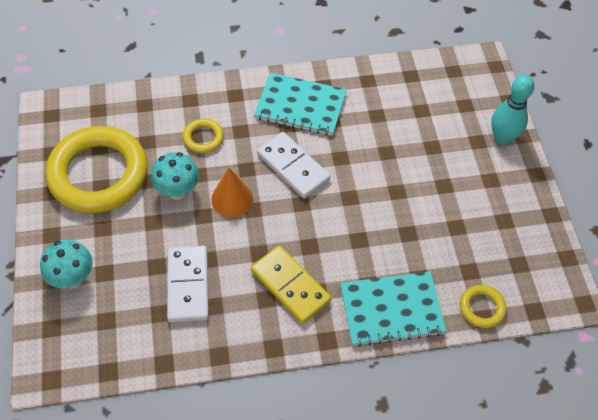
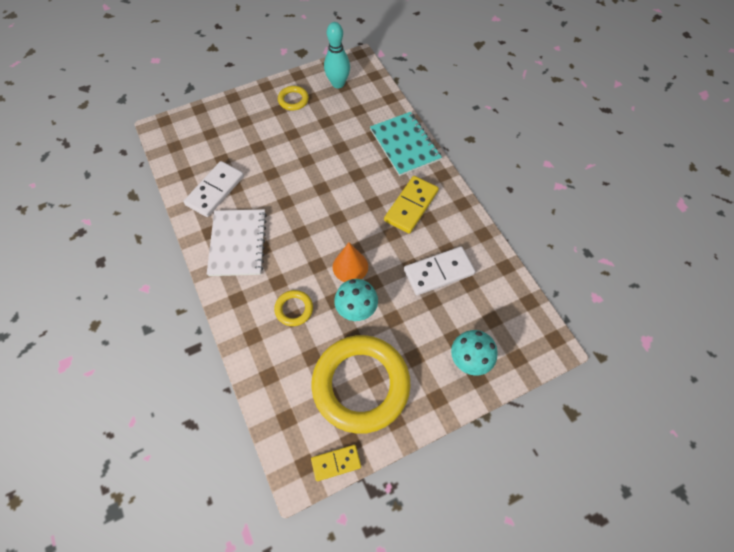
camera: 105 degrees left, 5 degrees up
(40, 137) = (336, 463): none -> yellow domino
(293, 167) = (305, 232): white domino -> white domino (215, 191)
(300, 106) = (238, 243): turquoise notebook -> white notebook
(482, 308) = (383, 100): yellow ring -> yellow ring (293, 100)
(502, 138) = (238, 107): turquoise bowling pin -> turquoise bowling pin (338, 83)

